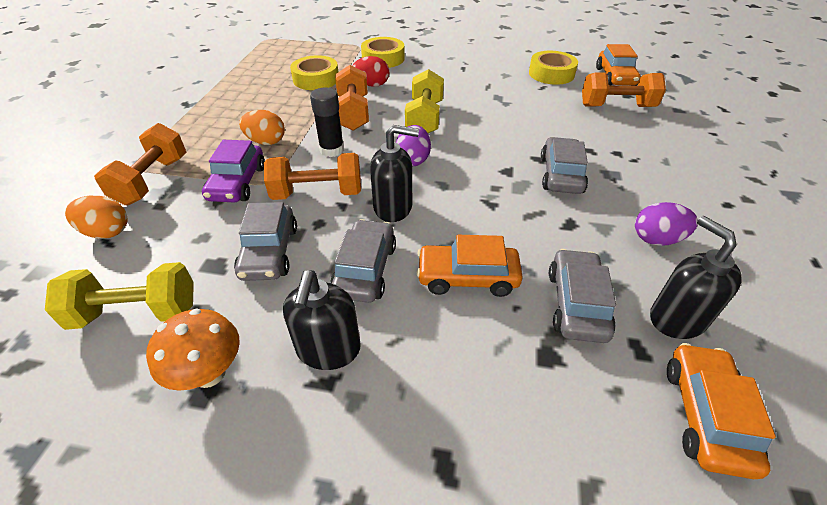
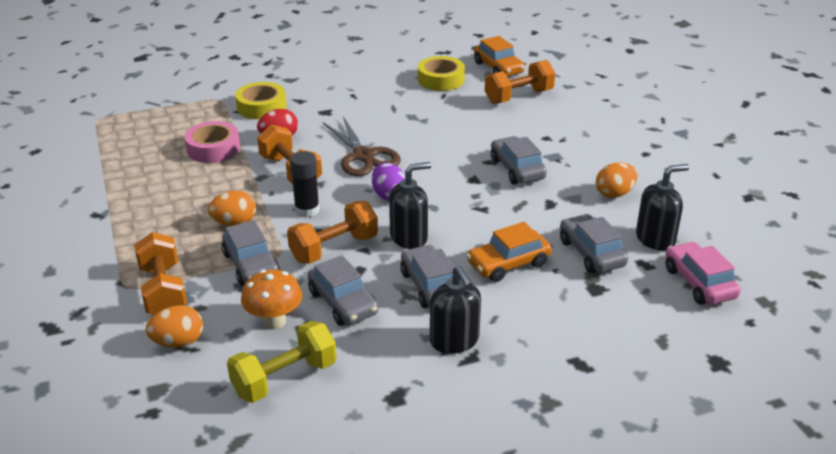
camera: 30 degrees left, 10 degrees down
(209, 373) = (387, 386): orange mushroom -> orange mushroom (274, 321)
(238, 183) = (251, 265): purple car -> grey car
(316, 79) = (213, 148): yellow tape -> pink tape
(424, 118) = (363, 156): yellow dumbbell -> brown scissors
(656, 239) = (614, 194): purple egg -> orange egg
(676, 319) = (655, 239): black soap dispenser -> black soap dispenser turned 120 degrees clockwise
(705, 415) = (699, 283): orange car -> pink car

